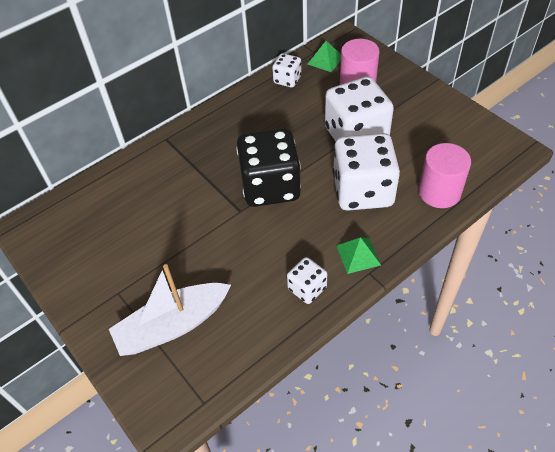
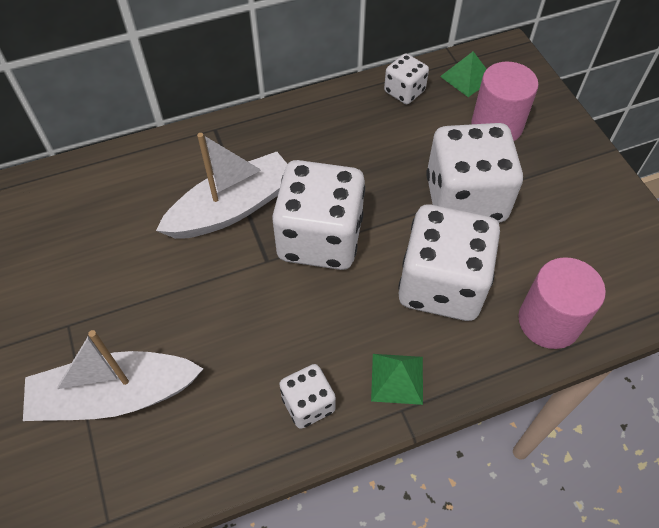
camera: 15 degrees right, 5 degrees up
(201, 185) = (232, 208): none -> white boat
(270, 186) = (320, 238): black dice -> white dice

